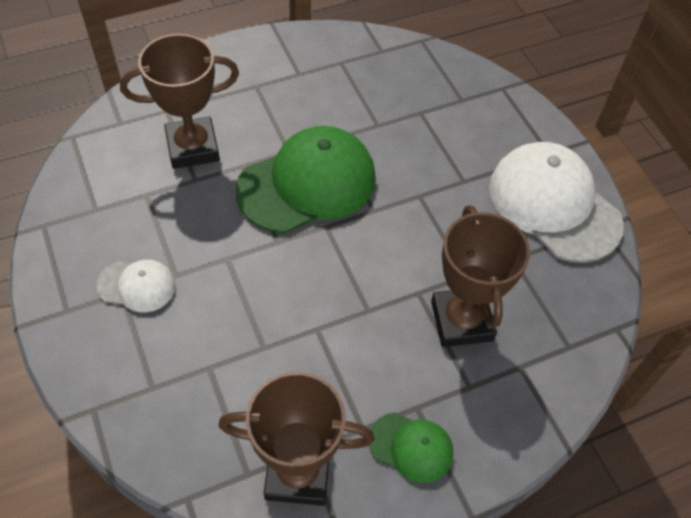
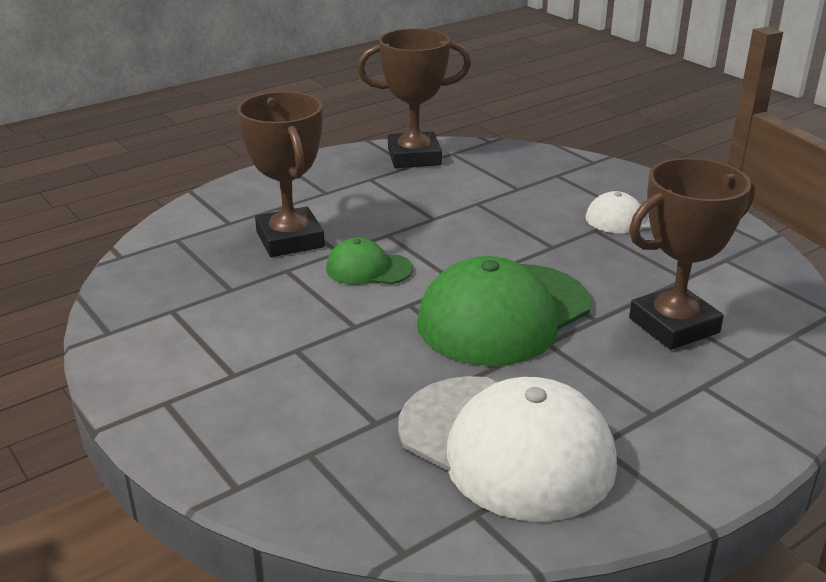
camera: 170 degrees right, 25 degrees down
(411, 447) = (327, 176): green cap -> green cap (368, 268)
(554, 205) = (171, 343): white cap -> white cap (506, 446)

